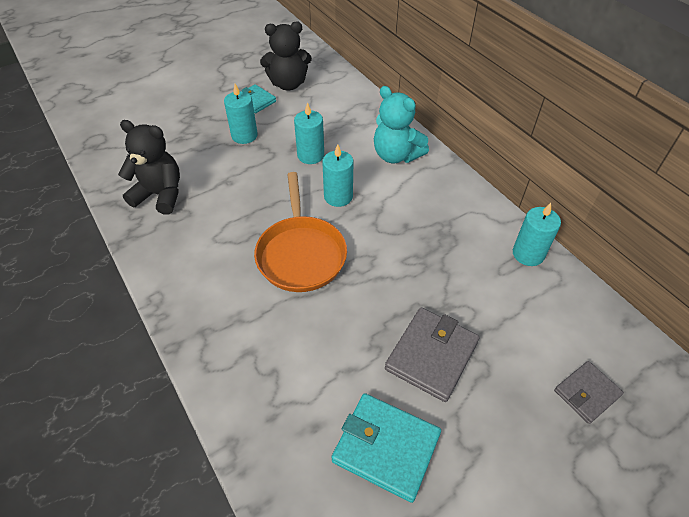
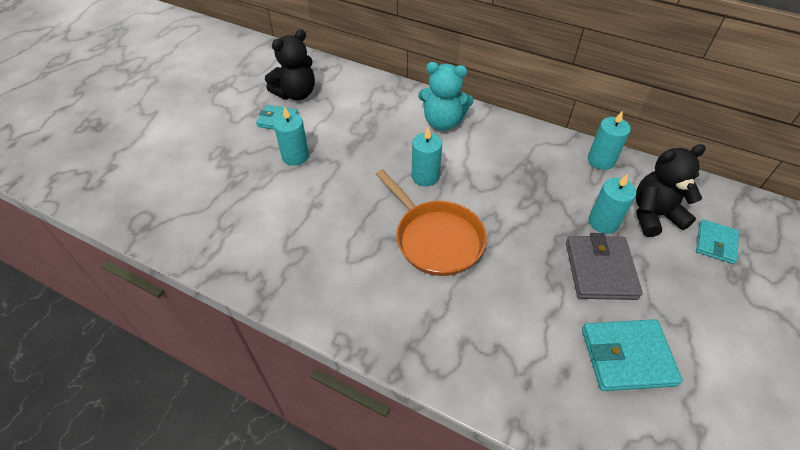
camera: 30 degrees left, 0 degrees up
(160, 195) = (261, 244): black teddy bear -> black teddy bear (654, 215)
(310, 155) = (371, 150): turquoise candle -> turquoise candle (603, 222)
(586, 393) = (715, 243): grey wallet -> turquoise wallet

